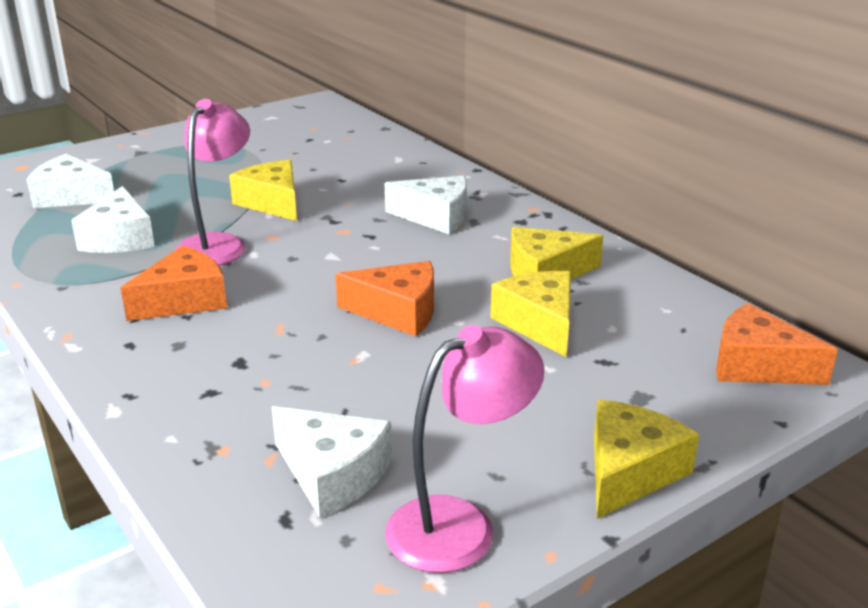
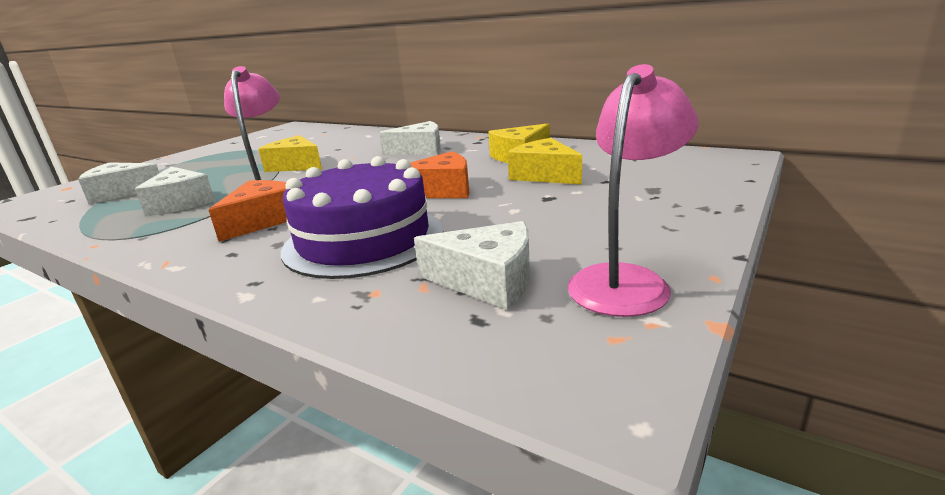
camera: 20 degrees left, 5 degrees down
(261, 369) = (364, 240): none -> purple cake
(629, 472) = (700, 221): yellow cheese -> none
(757, 365) = (699, 162): orange cheese -> none

